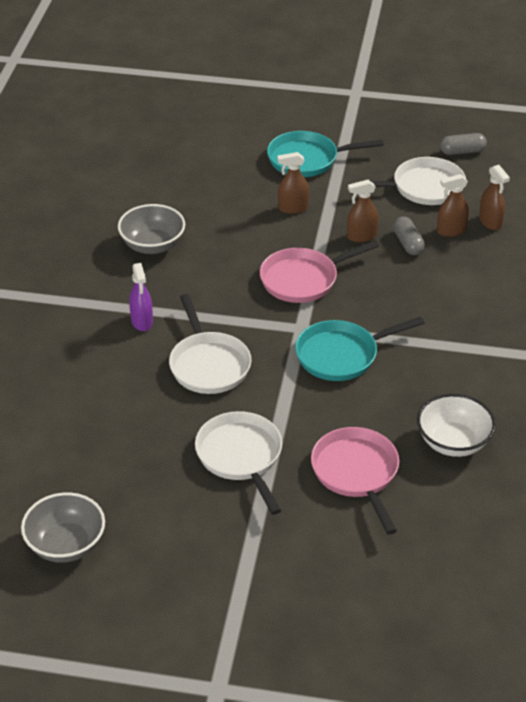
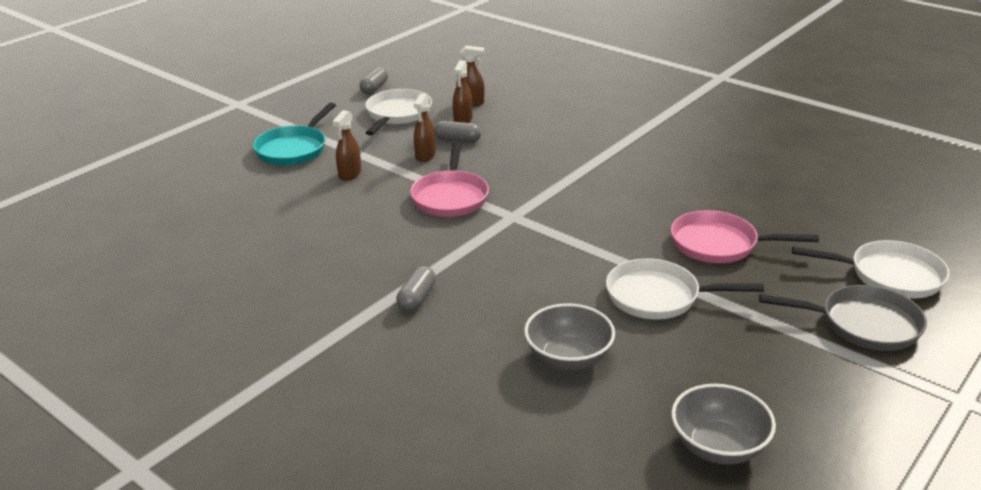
camera: 60 degrees left, 10 degrees down
(142, 322) = (417, 298): purple spray bottle -> grey capsule
(152, 245) = (309, 259): grey bowl -> grey bowl (568, 358)
(208, 364) = (516, 278): white pan -> white pan (889, 275)
(291, 602) = (863, 324): none -> grey pan
(342, 355) = (566, 208): turquoise pan -> none
(453, 442) = (711, 192): white bowl -> none

